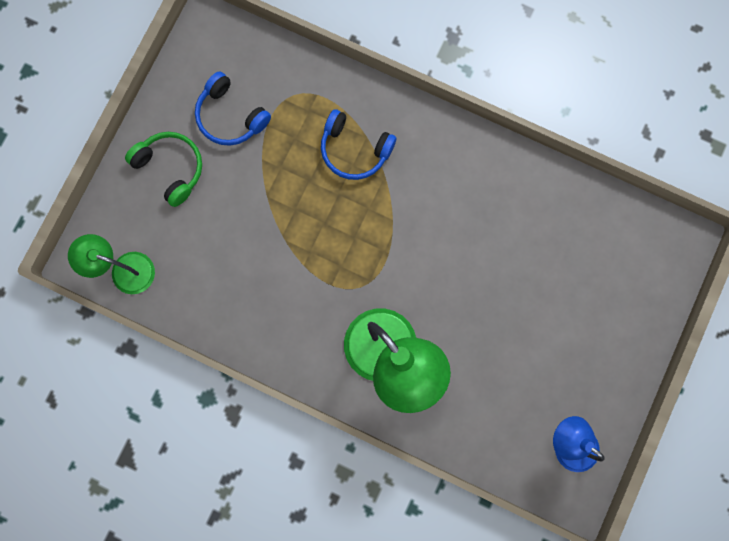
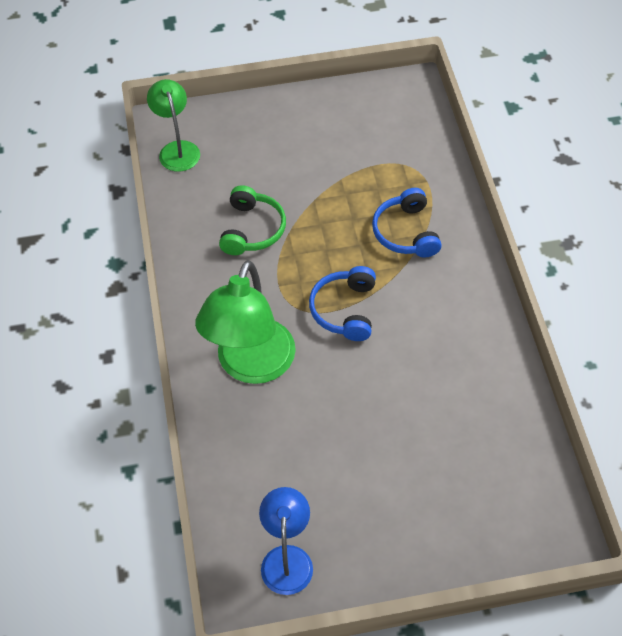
camera: 55 degrees right, 25 degrees down
(171, 168) = (282, 130): green headphones -> green headphones (252, 229)
(230, 116) = (356, 140): blue headphones -> blue headphones (344, 310)

